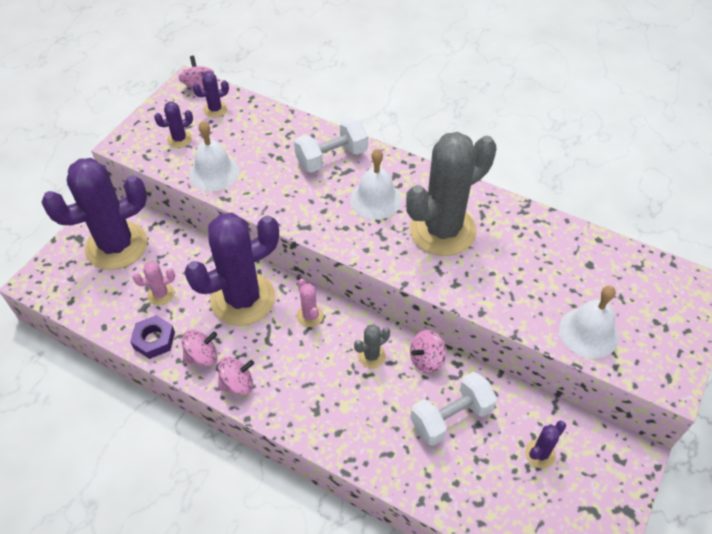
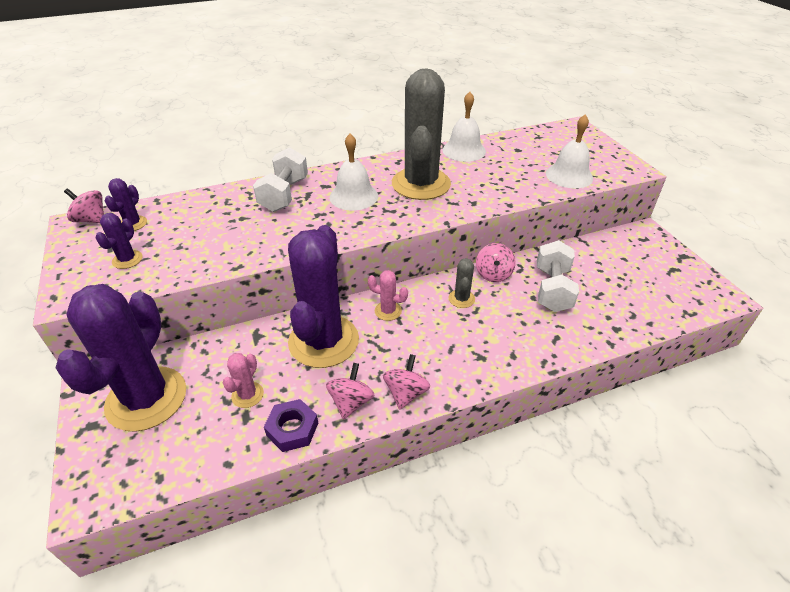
camera: 50 degrees left, 10 degrees down
(214, 172) = (199, 259): white bell -> white bell (464, 150)
(540, 454) = (615, 267): purple cactus -> none

